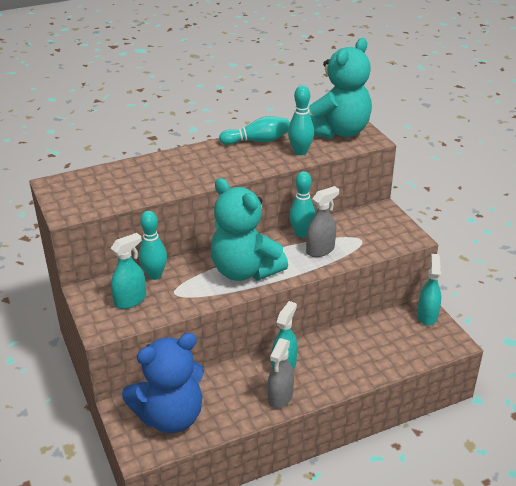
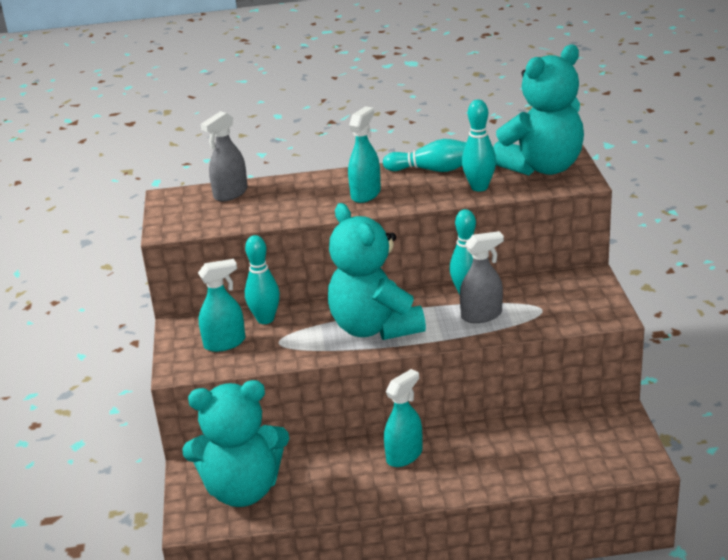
camera: 20 degrees right, 5 degrees down
(170, 416) = (243, 490): blue teddy bear -> turquoise teddy bear
(280, 397) = (383, 490): grey spray bottle -> grey spray bottle (230, 193)
(427, 316) = (621, 424): turquoise spray bottle -> turquoise spray bottle (366, 194)

